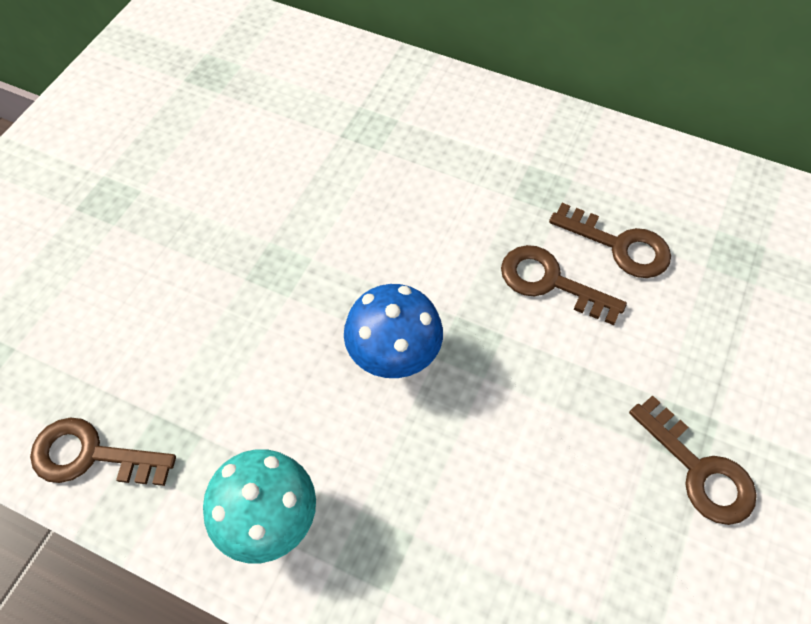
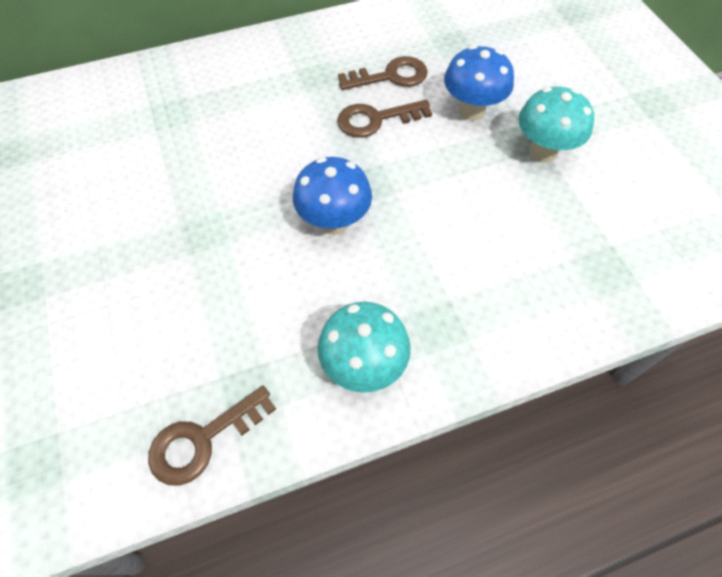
camera: 45 degrees left, 0 degrees up
(667, 354) = (471, 111): none -> blue mushroom
(699, 470) = (543, 151): brown key -> turquoise mushroom

